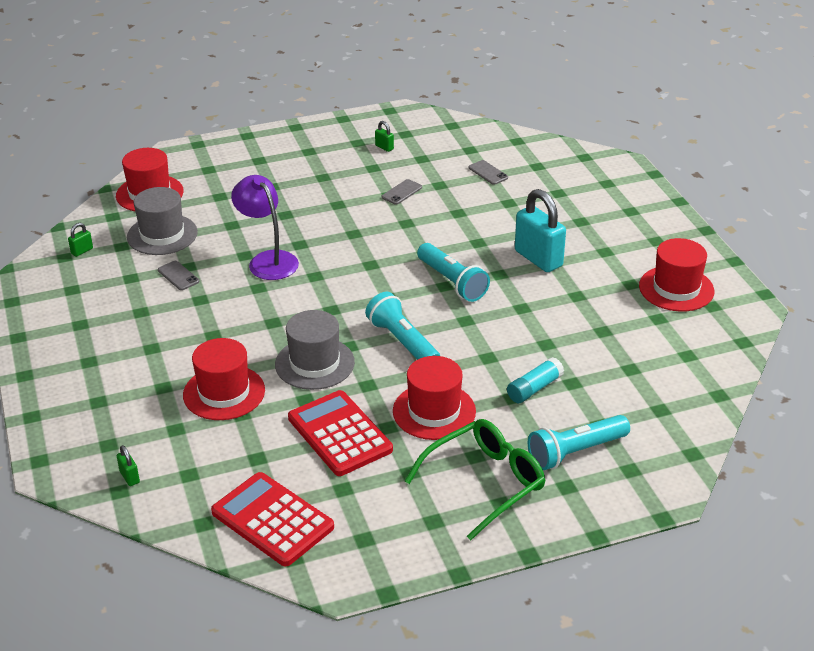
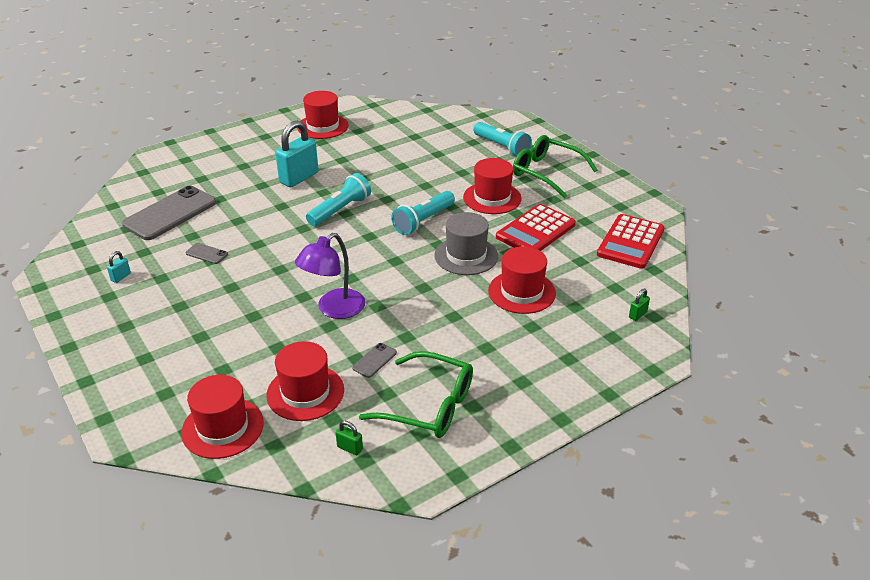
camera: 105 degrees left, 0 degrees up
(99, 298) = (429, 405): none -> green glasses
(162, 235) = (305, 392): grey hat -> red hat
(384, 147) = (121, 277): green padlock -> turquoise padlock
(488, 173) = (170, 213): grey phone -> grey phone, size x2.35
(534, 388) = (450, 165): turquoise glue stick -> none

